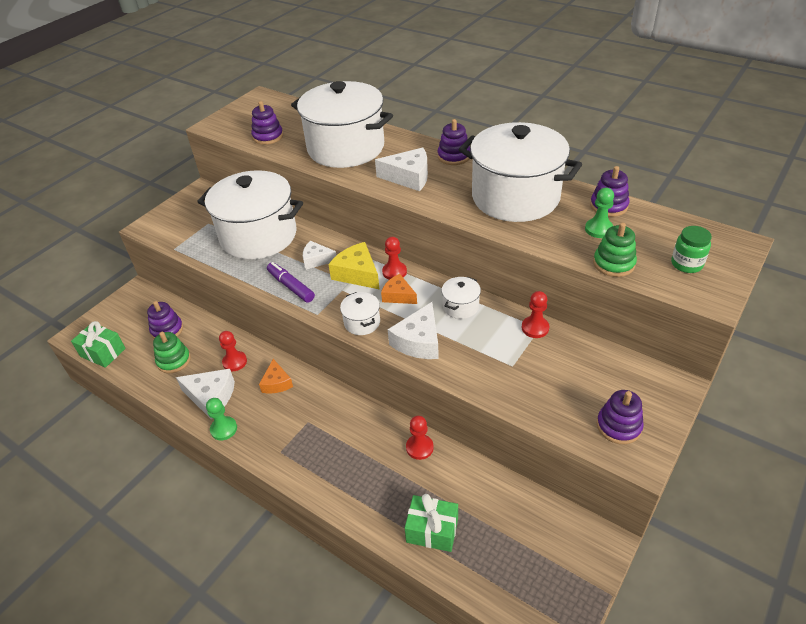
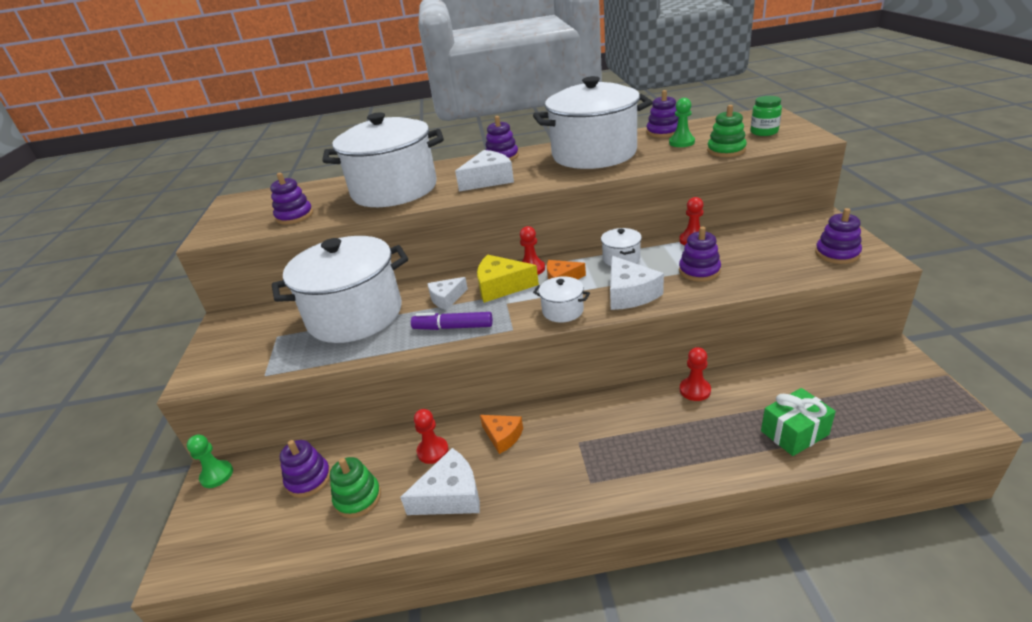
camera: 40 degrees left, 10 degrees down
(103, 352) = (245, 556): green gift -> none
(224, 429) = (506, 509): green pawn -> green pawn (217, 475)
(492, 359) = (699, 271): none -> purple stacking toy

